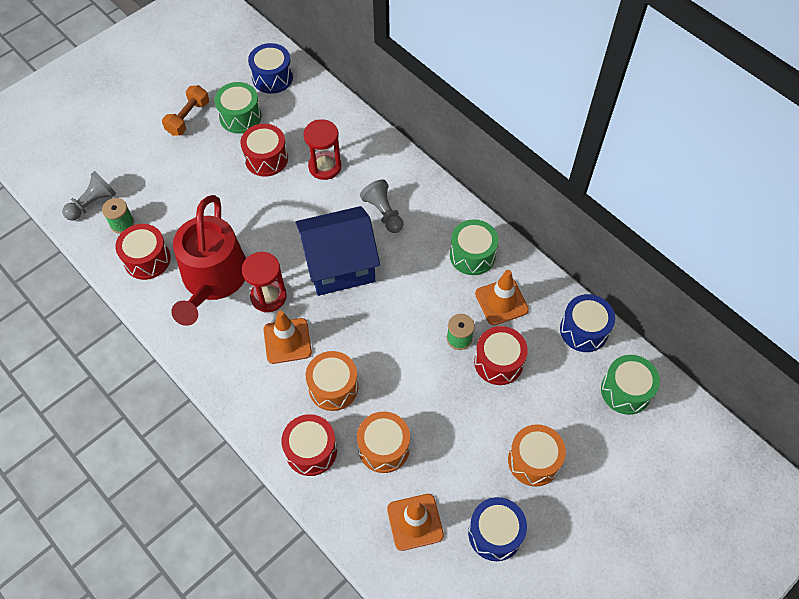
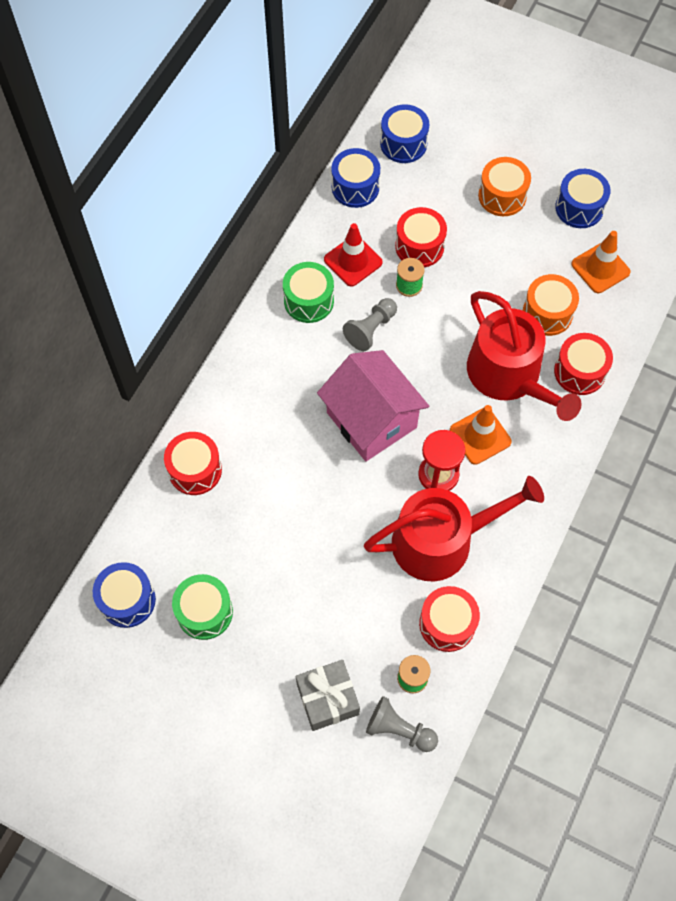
camera: 110 degrees left, 5 degrees up
(139, 169) = (327, 699): none -> grey gift
(188, 118) = (228, 676): orange dumbbell -> none
(266, 159) = (258, 553): red drum -> red drum (195, 470)
(325, 167) = (247, 483): red hourglass -> none
(333, 387) = (509, 376): orange drum -> red watering can
(339, 265) = (371, 420): blue house -> pink house
(383, 213) = (288, 400): grey pawn -> grey pawn (371, 329)
(501, 302) = (353, 261): orange traffic cone -> red traffic cone
(625, 391) = (403, 143): green drum -> blue drum

